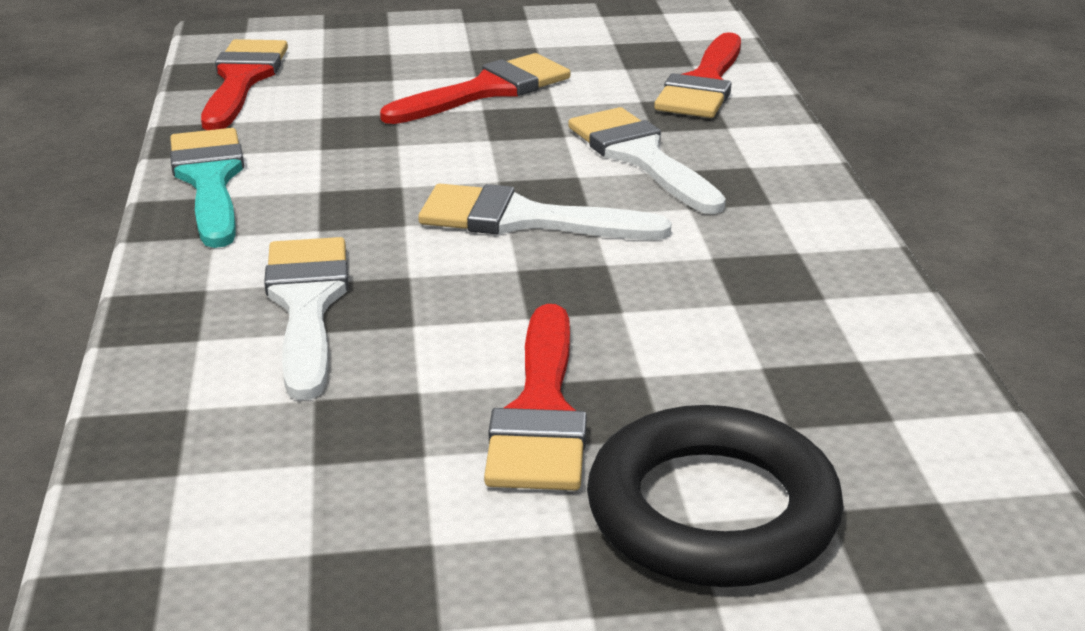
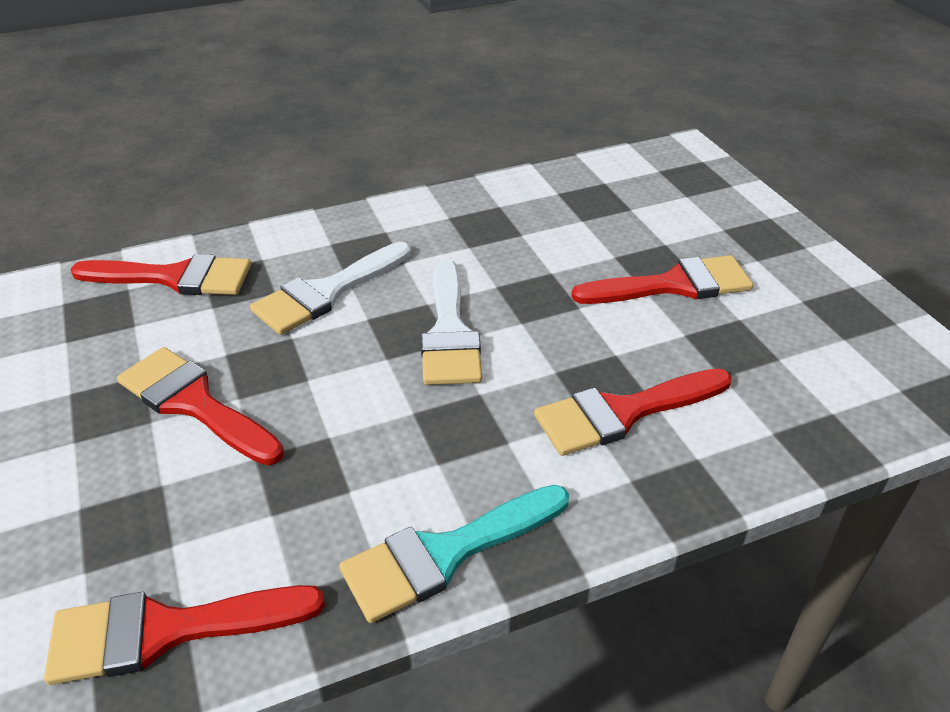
camera: 105 degrees left, 10 degrees up
(306, 305) = (623, 412): white brush -> red brush
(712, 510) = (712, 224): black ring -> none

